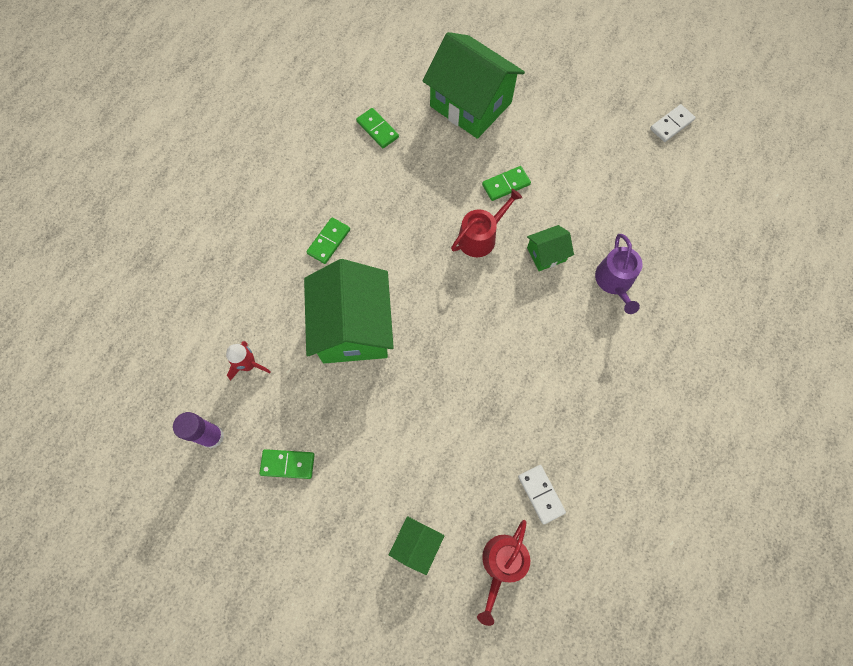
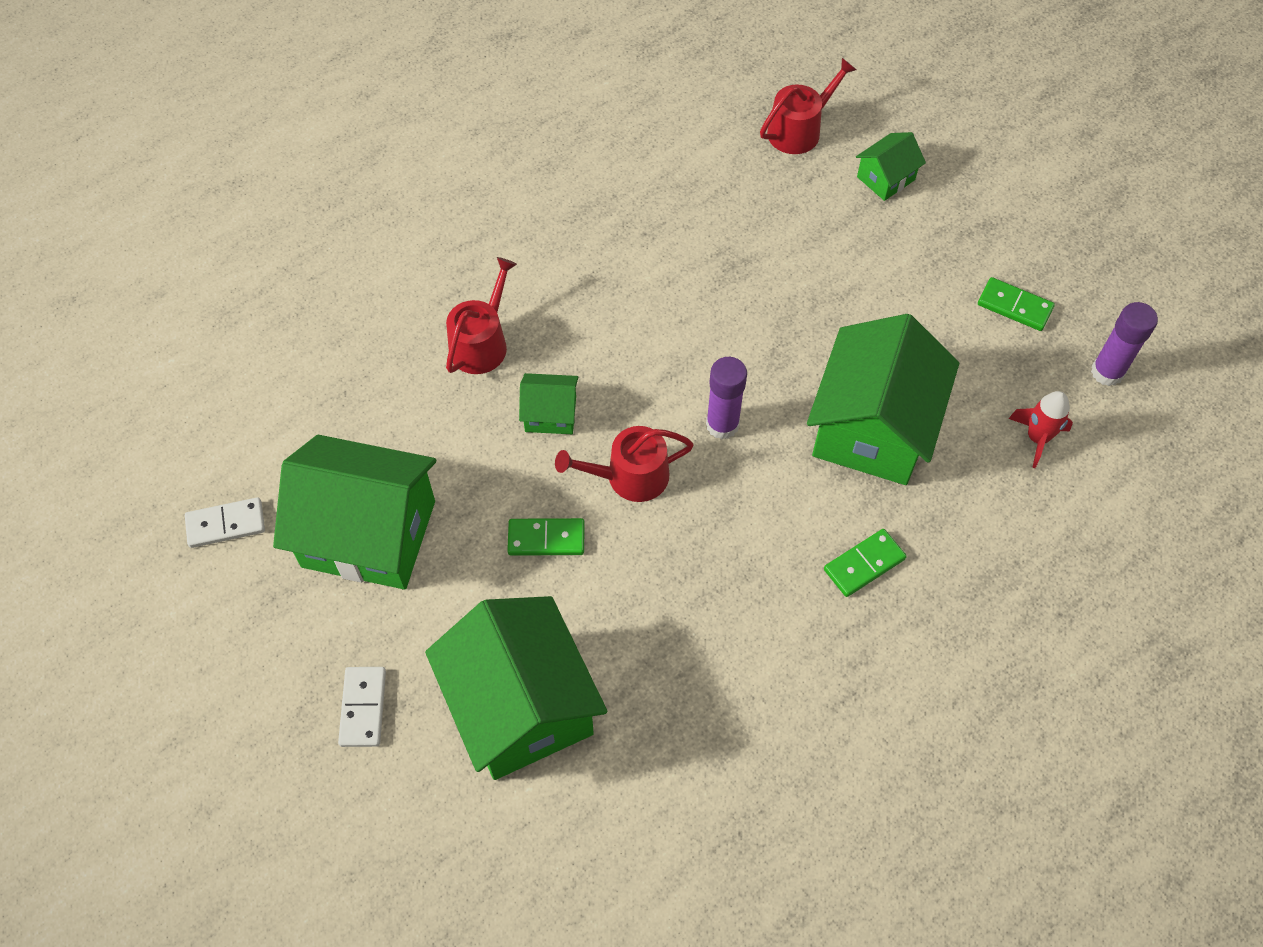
camera: 155 degrees left, 10 degrees down
(377, 129) = (706, 729): green domino -> none
(444, 290) = (722, 425): none -> purple glue stick
(541, 494) = (720, 169): white domino -> white domino (363, 708)
(597, 149) = (369, 534): none -> green house
(614, 282) = (482, 342): purple watering can -> red watering can

